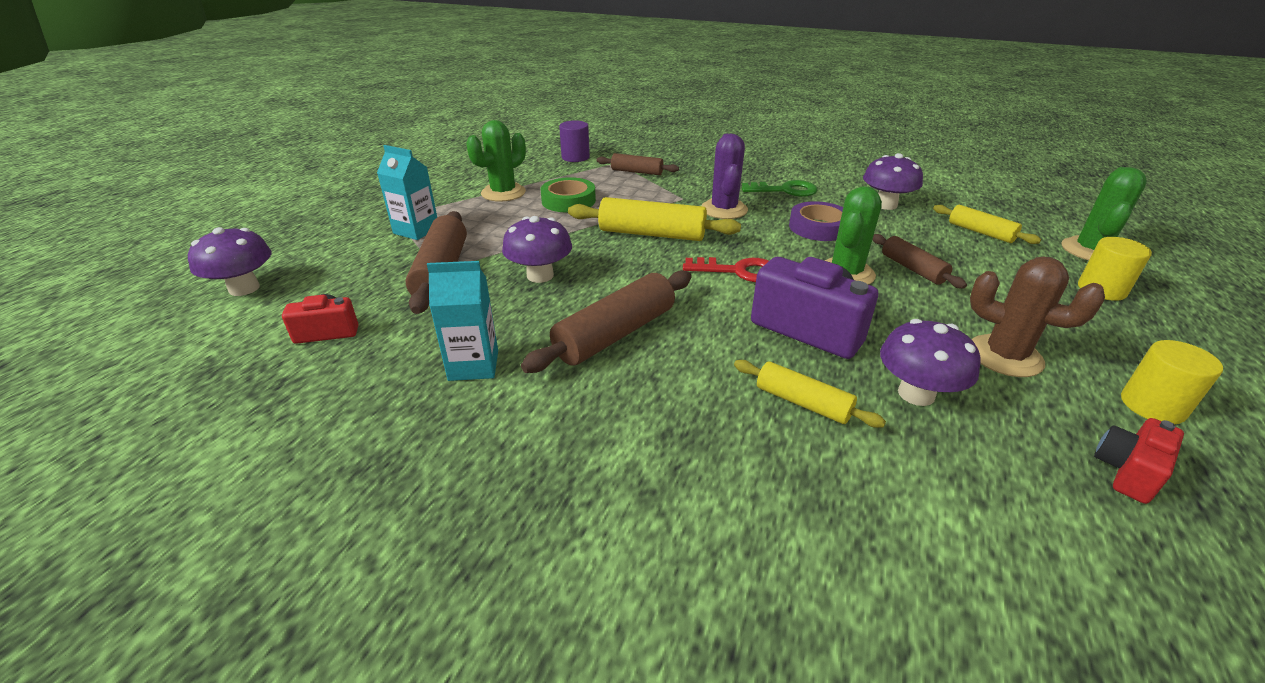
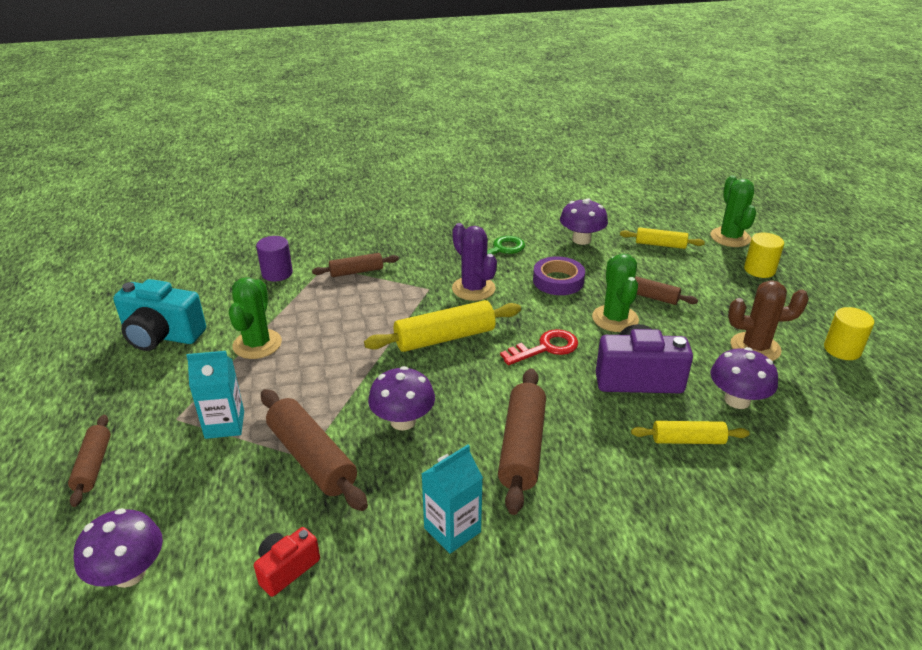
camera: 35 degrees left, 0 degrees up
(313, 223) = (93, 466): none -> brown rolling pin
(451, 170) = (162, 336): none -> turquoise camera
(568, 201) = (332, 329): green tape -> none
(1127, 472) = (863, 400): red camera -> none

